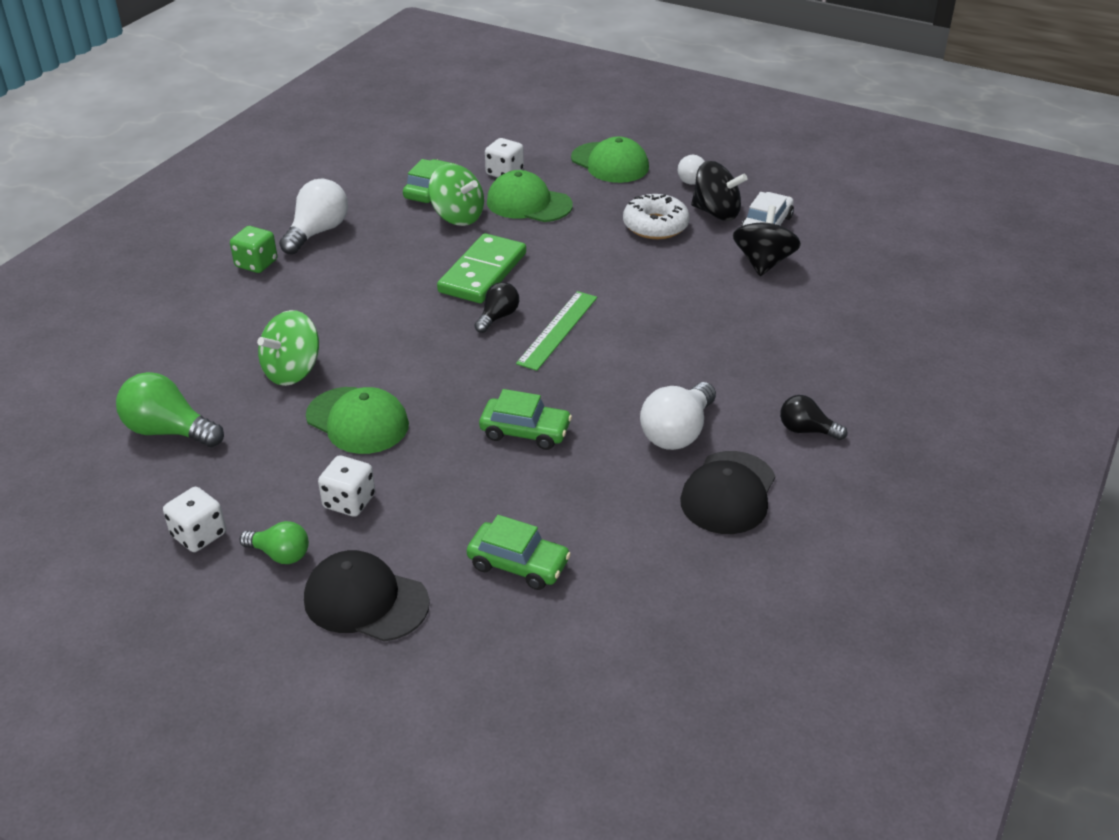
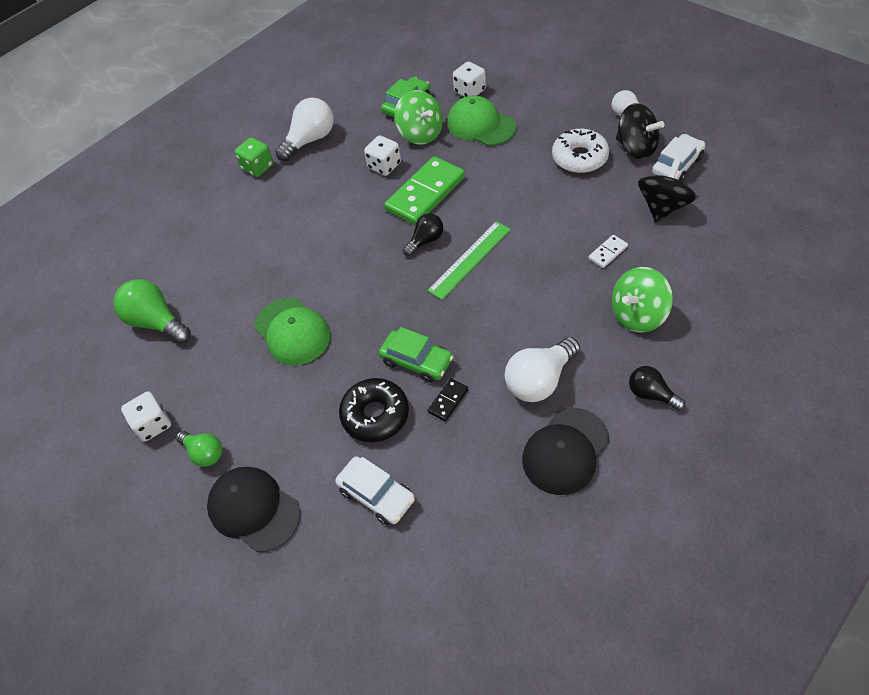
camera: 20 degrees right, 15 degrees up
(292, 371) = (257, 276): green spinning top -> green spinning top (638, 315)
(349, 501) = (266, 410): white dice -> white dice (384, 166)
(491, 488) = (375, 415): none -> black donut
(518, 564) = (376, 495): green car -> white car
(576, 464) = (448, 401): none -> black domino
(610, 163) = (559, 87): green cap -> none
(716, 309) = (607, 252): none -> white domino

